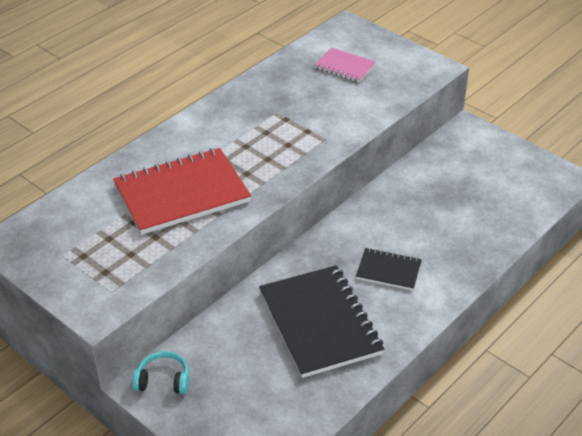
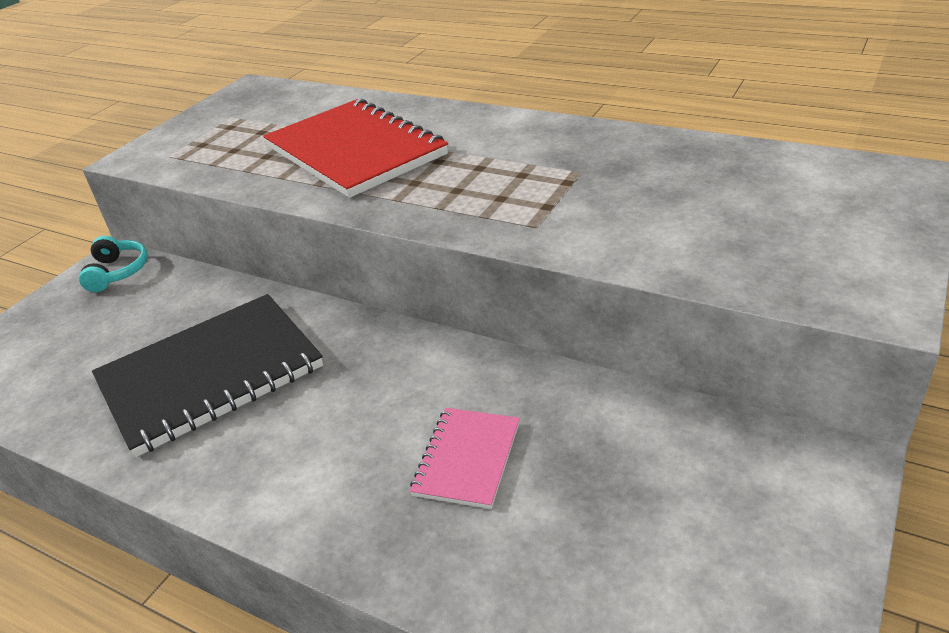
camera: 80 degrees right, 5 degrees down
(345, 67) = (766, 200): pink notebook -> pink notebook (467, 459)
(388, 270) = (338, 427): black notebook -> none

